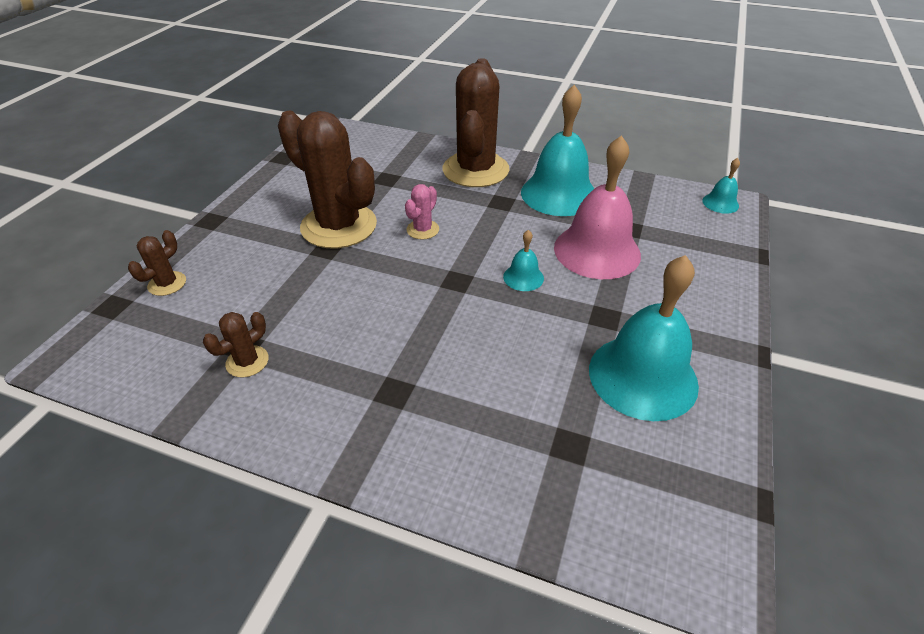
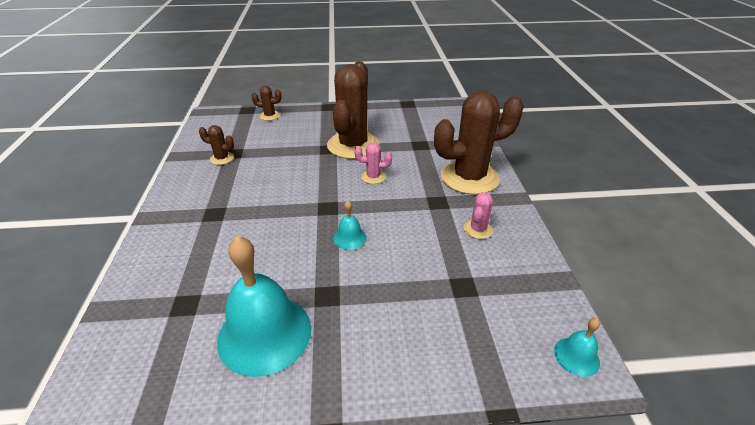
camera: 65 degrees right, 5 degrees down
(559, 194) = (478, 229): turquoise bell -> pink cactus
(597, 251) = (412, 271): pink bell -> none

